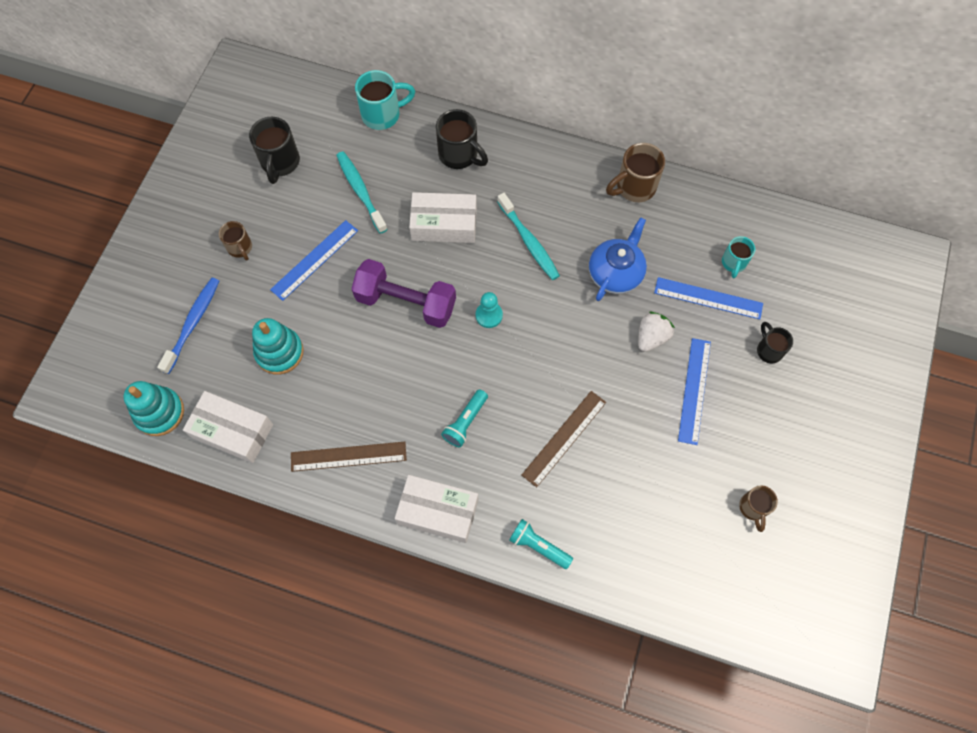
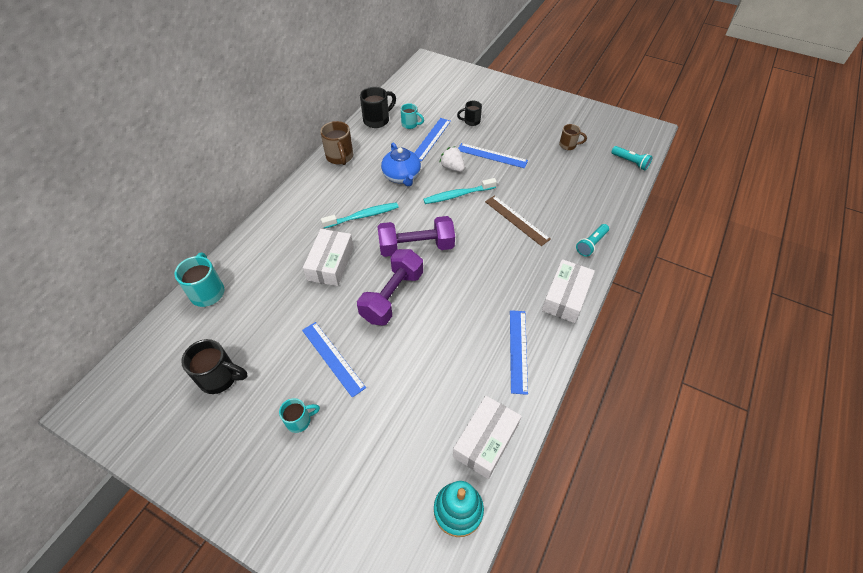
camera: 80 degrees left, 15 degrees down
(193, 323) = (369, 471): blue toothbrush -> none
(240, 248) = (300, 420): brown mug -> turquoise mug
(279, 352) = (416, 394): turquoise stacking toy -> none
(348, 456) = (518, 350): brown ruler -> blue ruler
(360, 191) = (277, 316): turquoise toothbrush -> turquoise toothbrush (458, 195)
(459, 155) = (272, 246): black mug -> black mug (377, 120)
(465, 422) = (498, 272): turquoise flashlight -> turquoise flashlight (630, 162)
(489, 315) = (416, 247): turquoise pawn -> purple dumbbell
(615, 273) = (402, 176): blue teapot -> blue teapot turned 150 degrees counterclockwise

